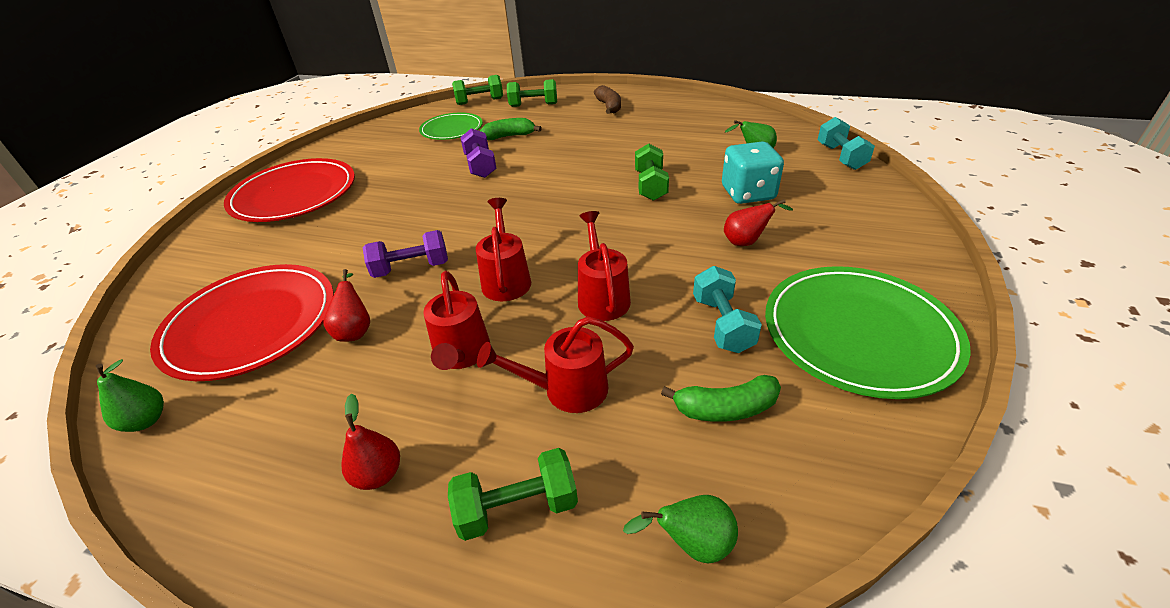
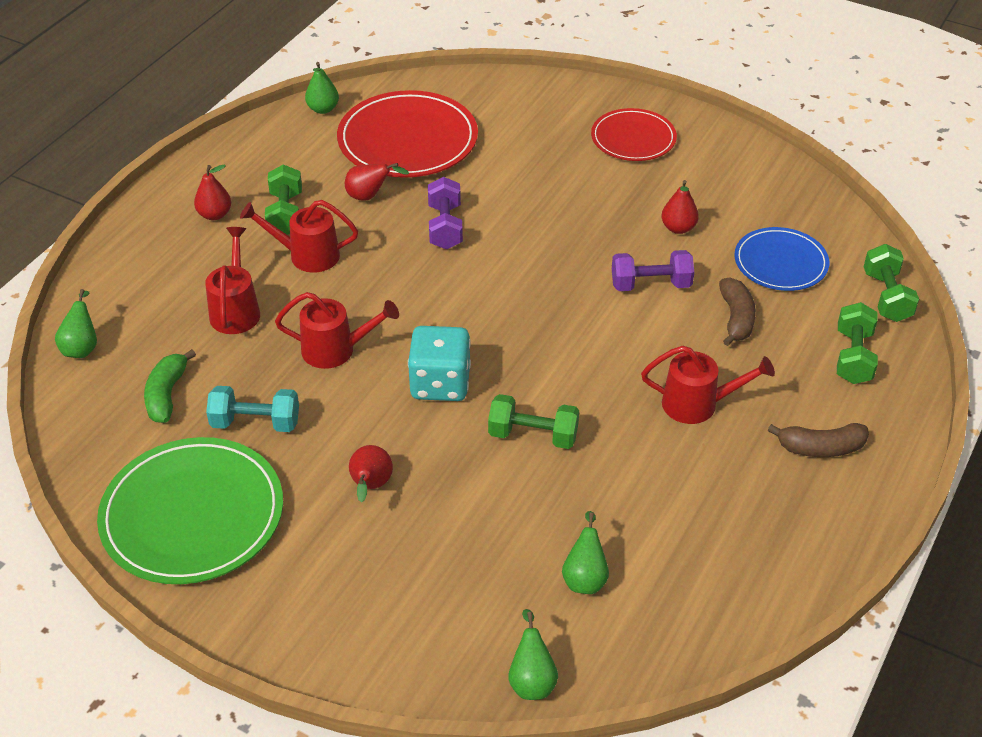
camera: 100 degrees right, 5 degrees up
(294, 194) = (633, 138): red plate -> red plate, size x0.61
(415, 164) = (678, 228): none -> red pear
(452, 129) = (780, 262): green plate -> blue plate
(506, 279) = (396, 288): red watering can -> red watering can (698, 404)
(509, 136) = (736, 318): green banana -> brown banana
(517, 507) = (153, 274): green dumbbell -> green dumbbell (285, 214)
(748, 193) = (473, 526): turquoise dice -> turquoise dice (440, 383)
(840, 157) = (531, 680): turquoise dumbbell -> green pear

